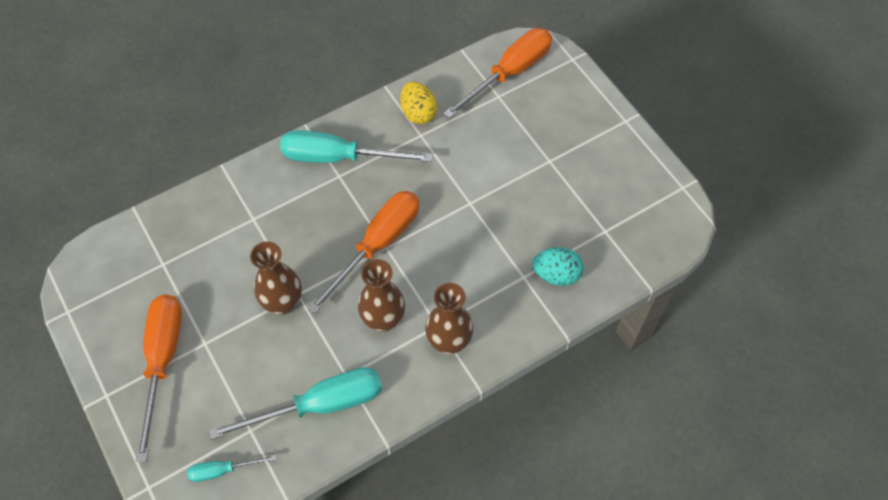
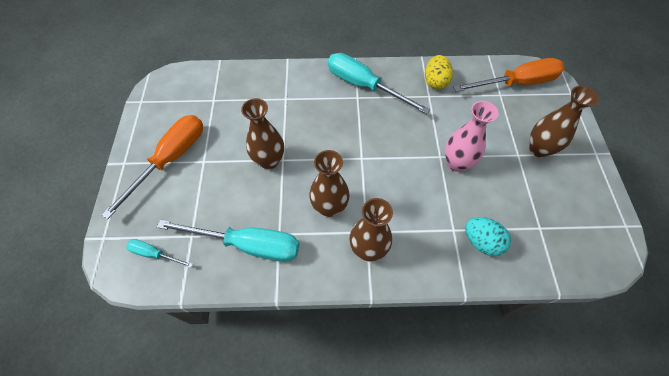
camera: 30 degrees right, 0 degrees up
(378, 245) = (356, 153): orange screwdriver -> none
(491, 202) = (456, 163): none -> pink vase
(567, 144) = (539, 149): none -> brown vase

